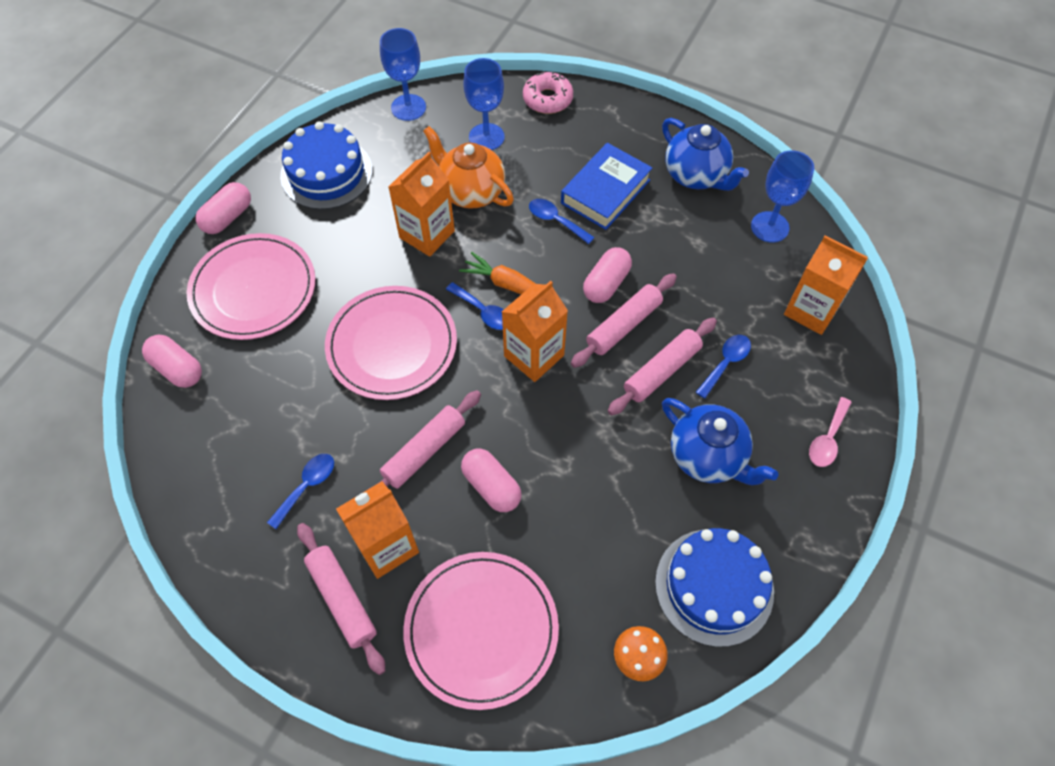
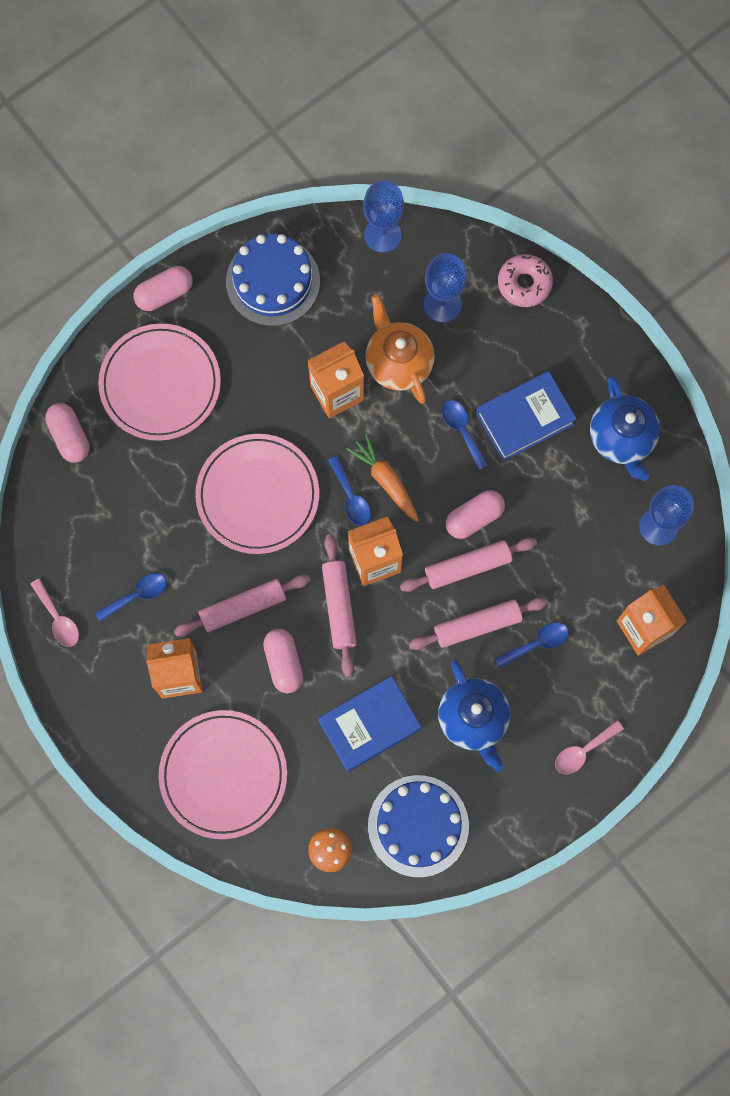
camera: 25 degrees right, 15 degrees up
(228, 546) = (58, 618): none -> pink spoon
(342, 599) = (129, 702): pink rolling pin -> pink rolling pin (339, 607)
(609, 508) = (369, 725): none -> blue book

